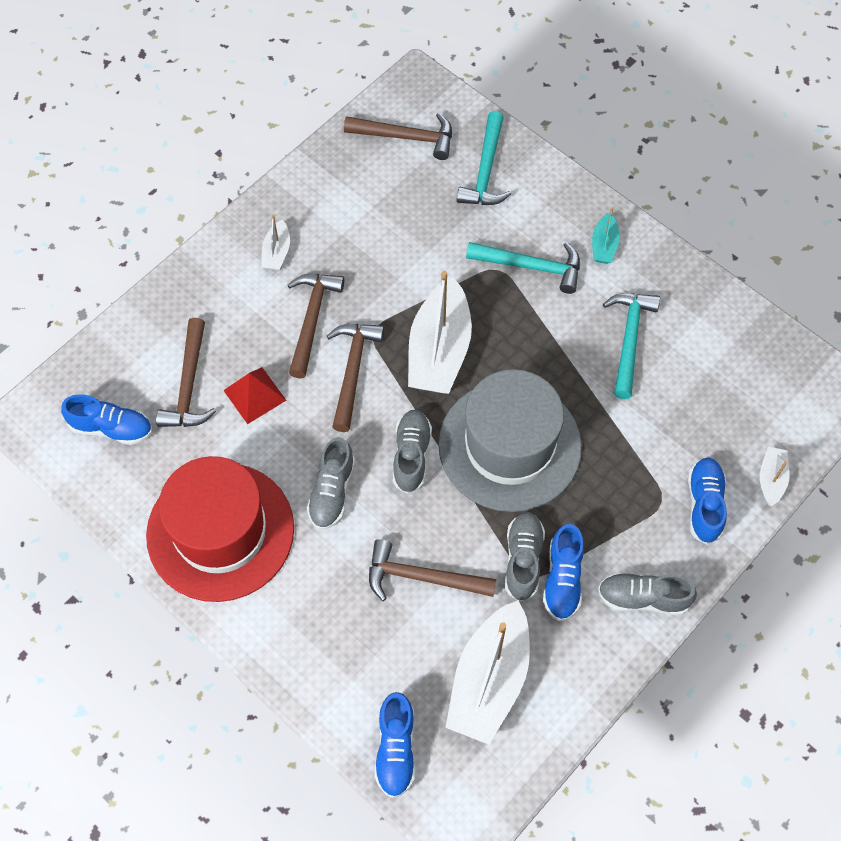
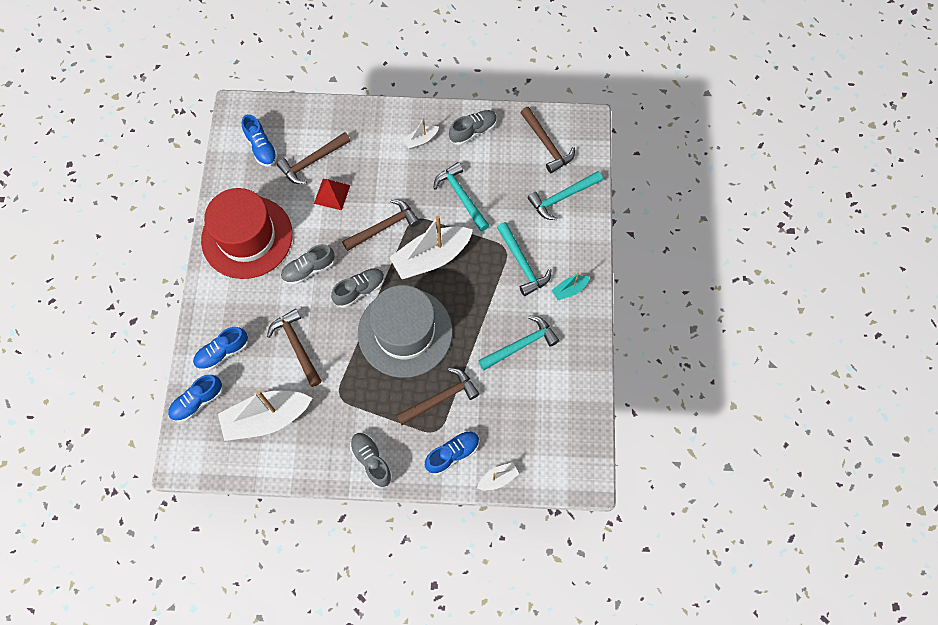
camera: 50 degrees right, 5 degrees up
(312, 319) = (397, 186): brown hammer -> brown hammer (441, 398)
(390, 264) = (461, 196): none -> turquoise hammer
(523, 560) = (345, 386): grey shoe -> grey shoe (473, 131)
(562, 579) = (350, 413): blue shoe -> blue shoe (222, 353)

